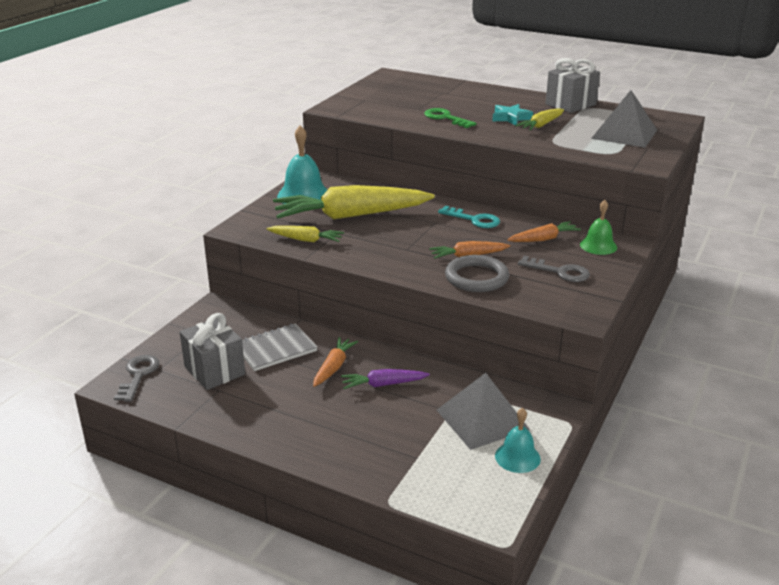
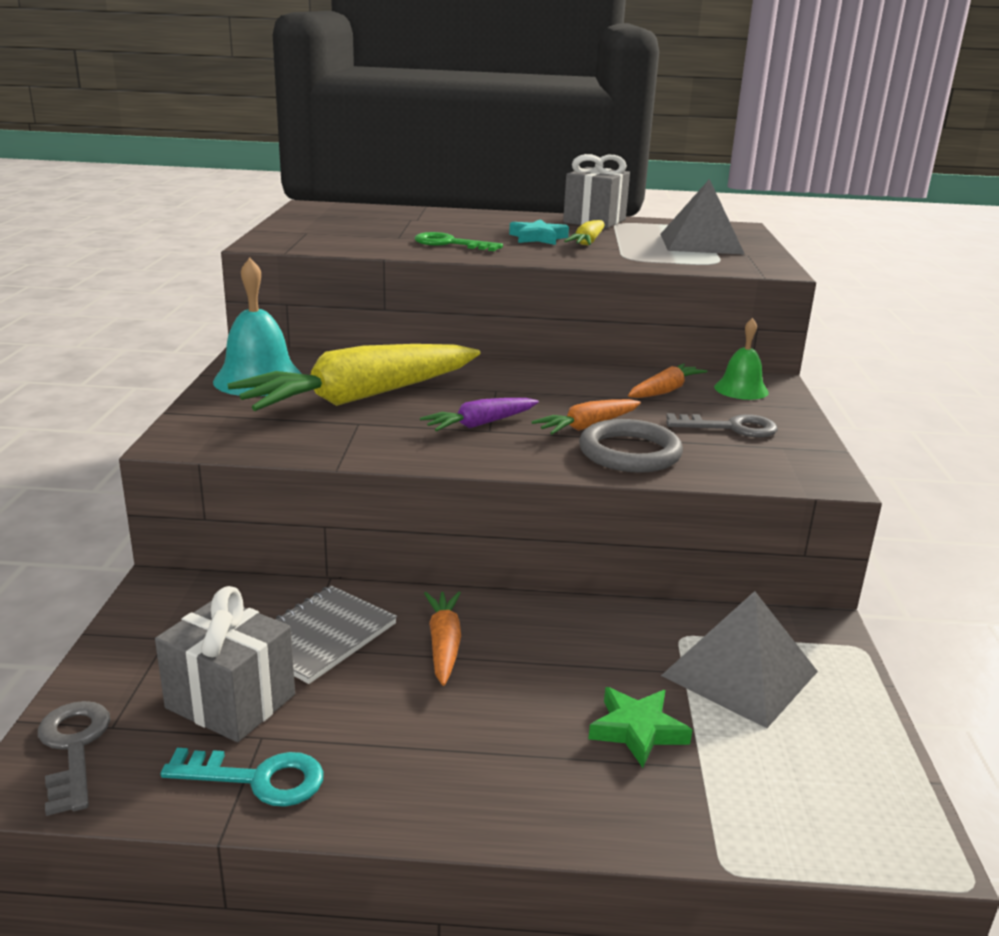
camera: 25 degrees left, 5 degrees down
(306, 240) = (316, 440): yellow carrot -> none
(383, 384) = (546, 654): purple carrot -> purple carrot (480, 424)
(399, 433) = (637, 730): none -> green star
(474, 220) = (547, 380): turquoise key -> turquoise key (257, 779)
(517, 457) = (842, 720): turquoise bell -> none

